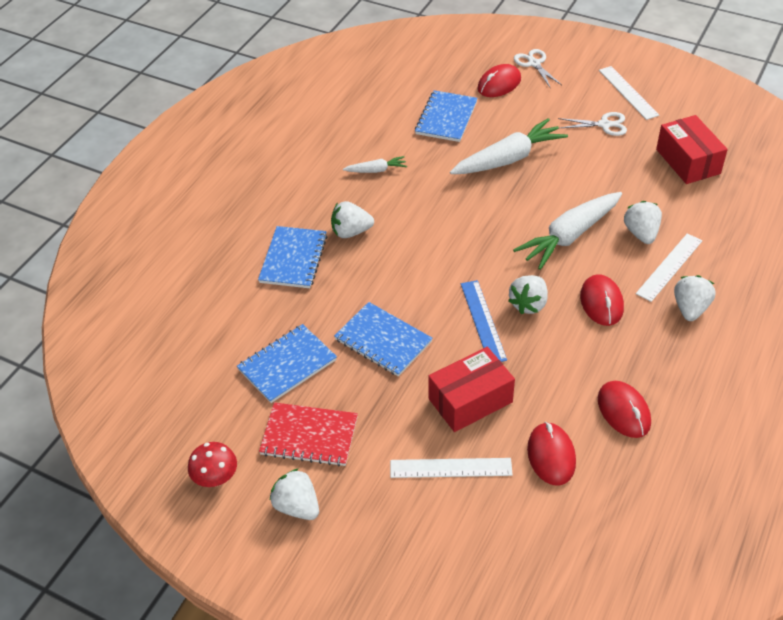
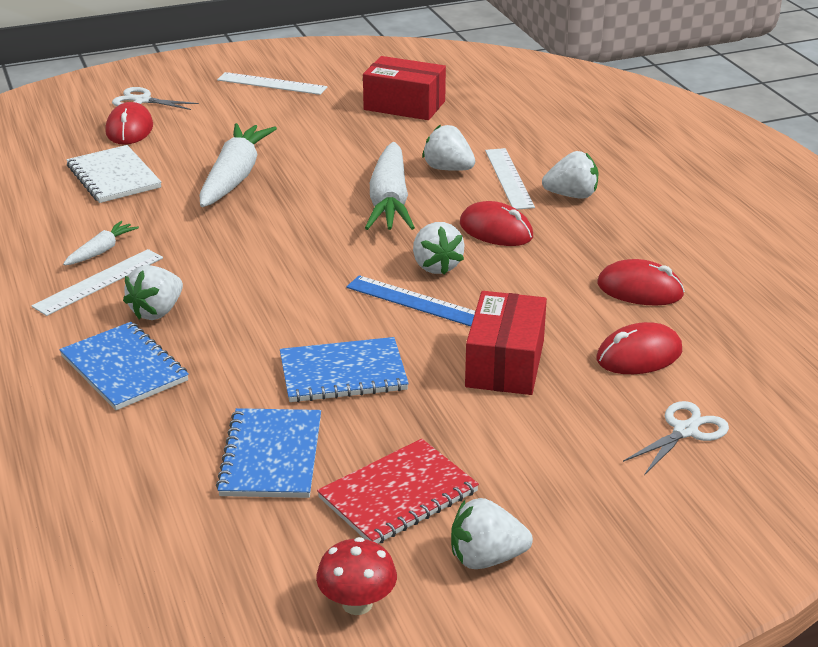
camera: 50 degrees left, 15 degrees down
(446, 118) = (113, 177): blue notebook -> white notebook
(450, 468) = (574, 422): white ruler -> white ruler (99, 282)
(551, 455) = (639, 355): red mouse -> red mouse turned 60 degrees counterclockwise
(604, 125) = (288, 113): white scissors -> white scissors (685, 431)
(690, 308) = (571, 195): white strawberry -> white strawberry turned 120 degrees clockwise

